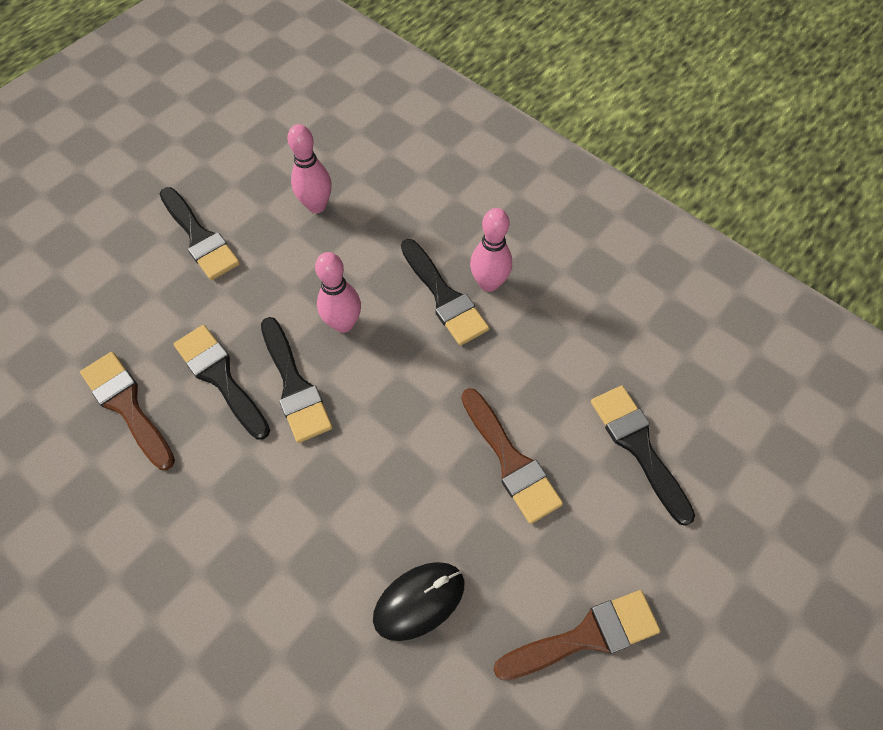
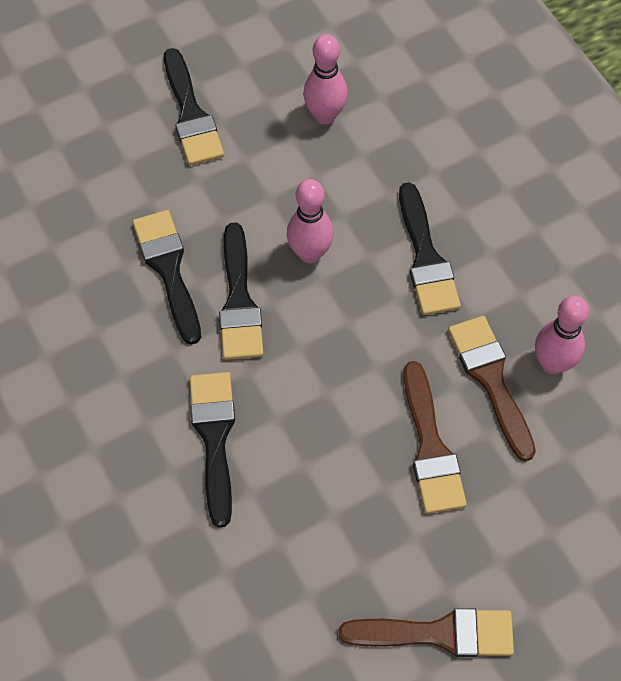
camera: 20 degrees right, 0 degrees up
(127, 406) = (70, 268): brown brush -> brown brush (491, 379)
(419, 601) = (290, 546): black mouse -> none
(489, 283) = (479, 258): pink bowling pin -> pink bowling pin (552, 363)
(638, 446) = (569, 477): black brush -> black brush (214, 437)

